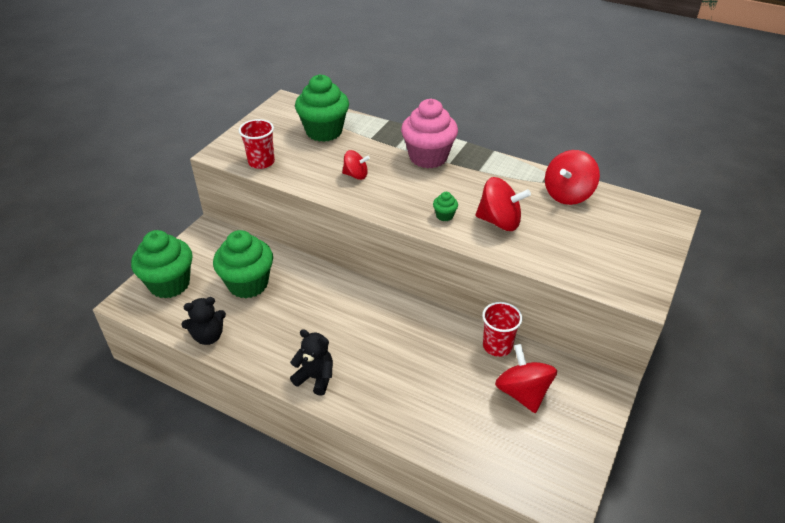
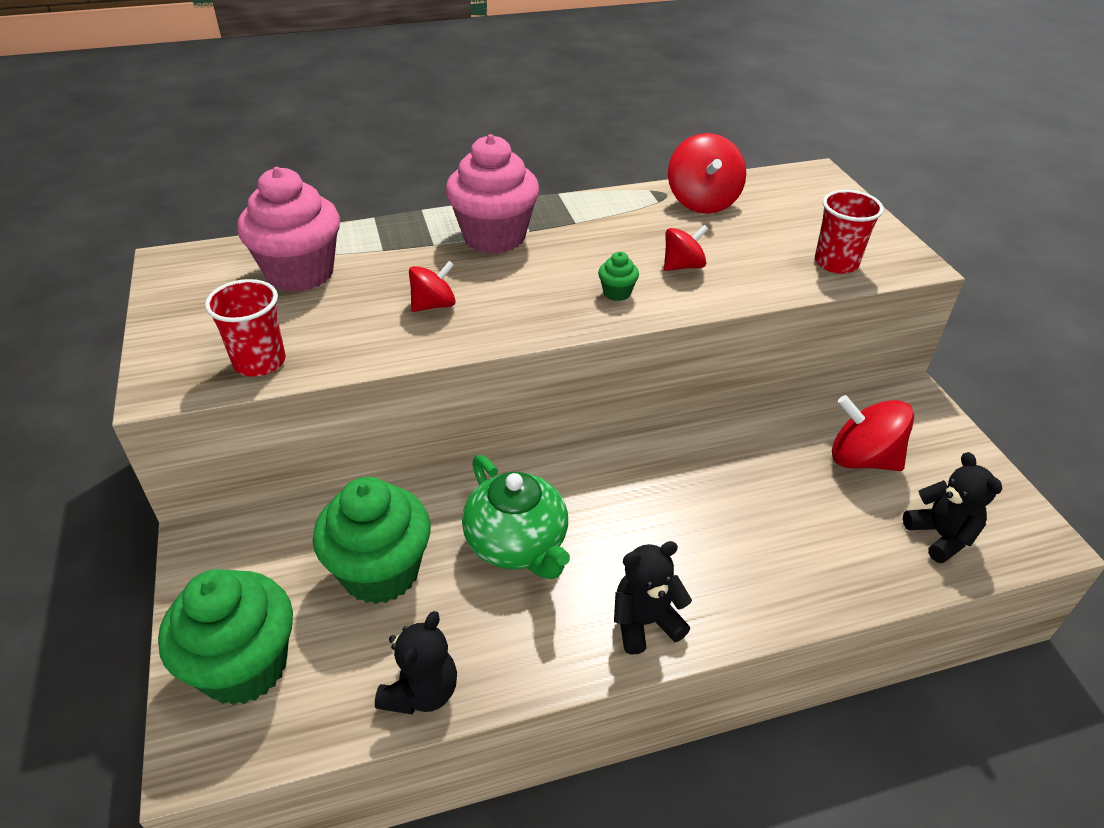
camera: 45 degrees left, 0 degrees up
(309, 310) = (517, 544): none -> green teapot
(324, 131) = (300, 273): green cupcake -> pink cupcake
(497, 346) = (774, 428): red cup -> red cup (836, 263)
(499, 221) = (683, 266): red spinning top -> red spinning top, size x0.61
(507, 456) = (940, 536): none -> black teddy bear

